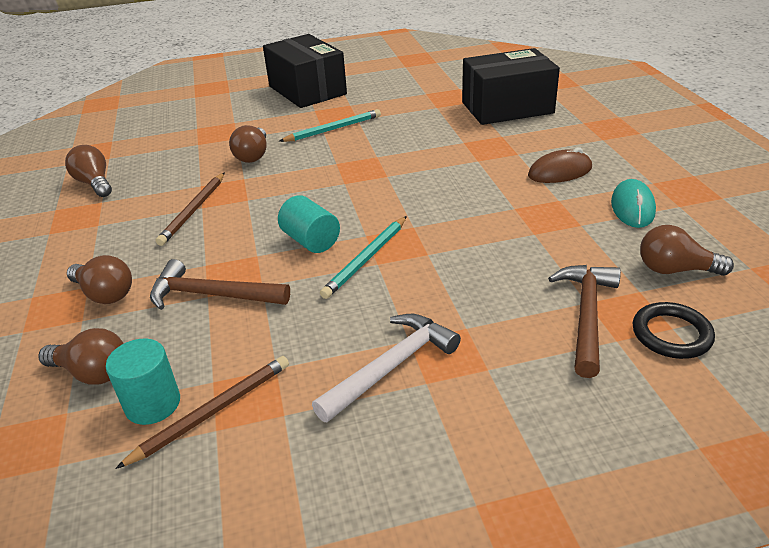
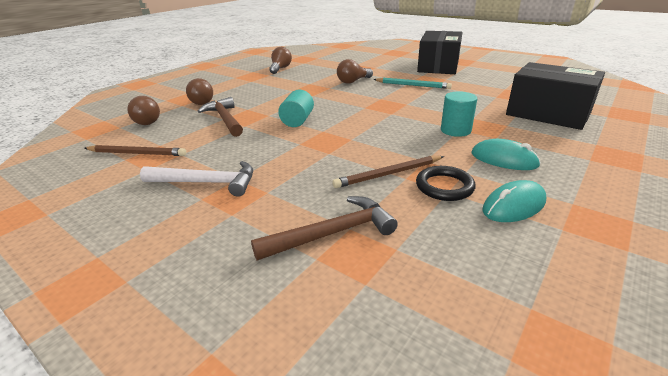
camera: 50 degrees right, 5 degrees down
(153, 404) = (135, 139): turquoise cylinder -> turquoise cylinder (455, 130)
(194, 210) = (287, 90): brown pencil -> brown pencil (389, 174)
(366, 259) = (300, 139): turquoise pencil -> none
(560, 172) = (503, 159): brown mouse -> turquoise mouse
(671, 334) = (355, 286): black ring -> black ring (444, 186)
(675, 270) = (454, 258): brown light bulb -> none

